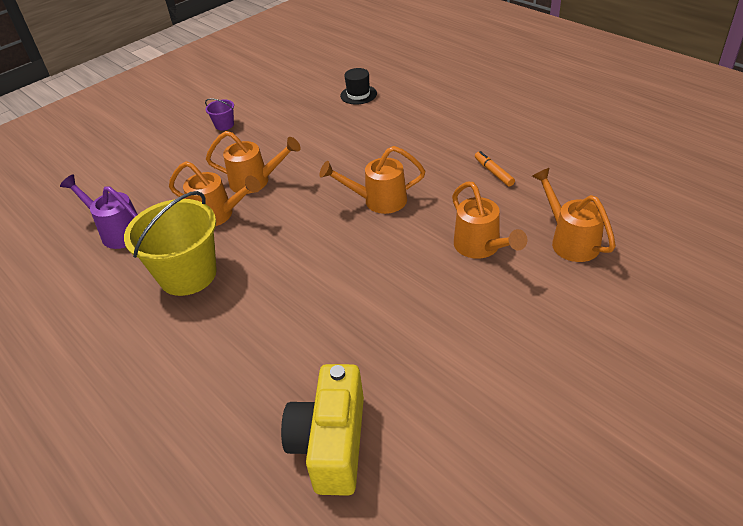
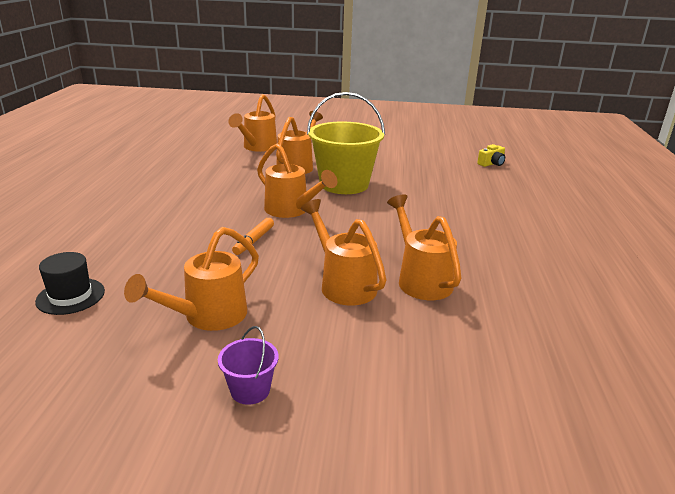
camera: 135 degrees left, 15 degrees down
(118, 232) = (545, 333): purple watering can -> none
(188, 274) = (500, 254): yellow bucket -> yellow bucket (344, 184)
(288, 128) = (208, 316): none -> orange watering can
(331, 443) = (491, 164): yellow camera -> yellow camera, size x0.43
(493, 172) = (198, 180): orange marker -> orange marker (254, 241)

